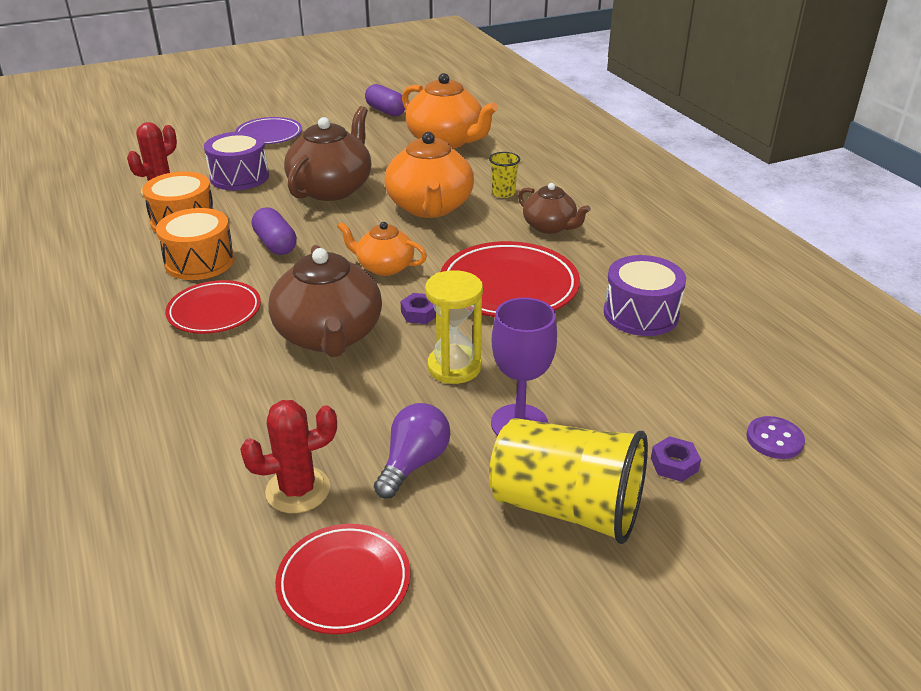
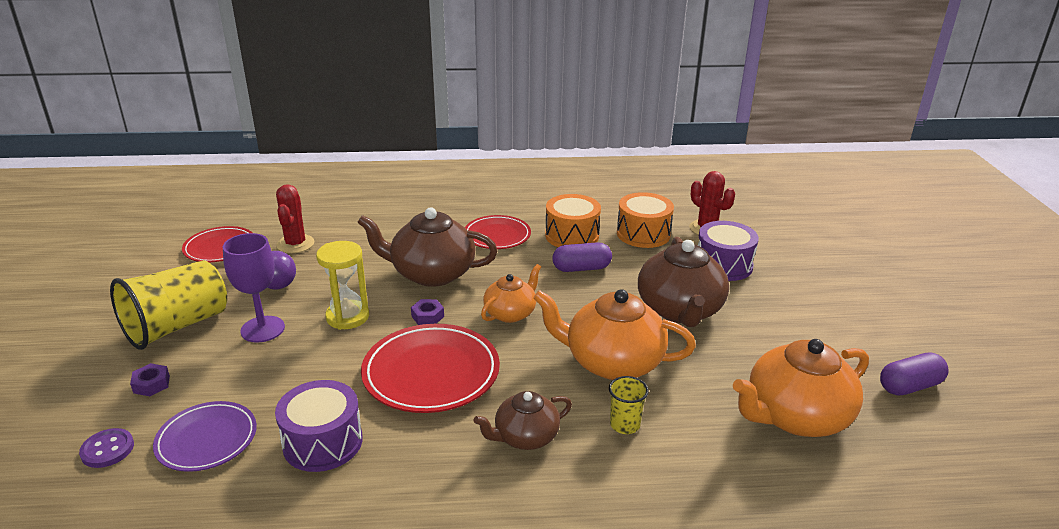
camera: 110 degrees right, 5 degrees down
(269, 135) = (830, 291): purple plate -> purple plate (207, 440)
(332, 188) = (680, 310): brown teapot -> brown teapot turned 45 degrees clockwise

